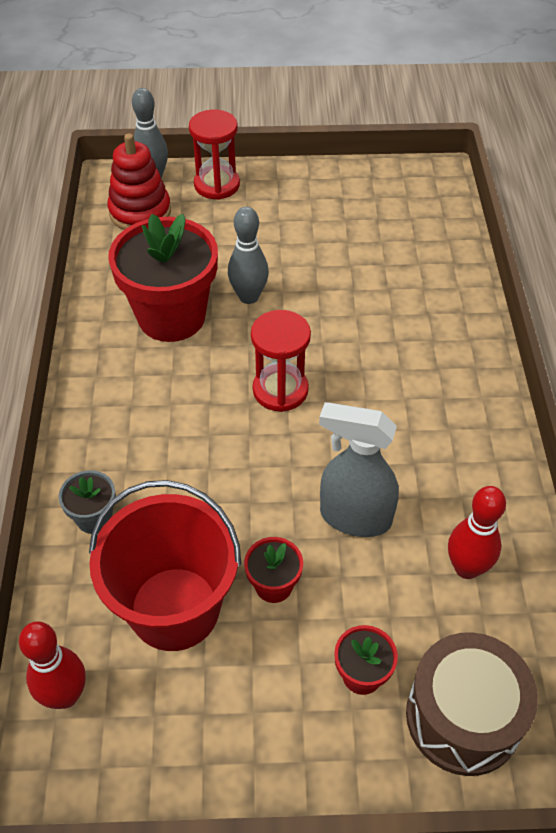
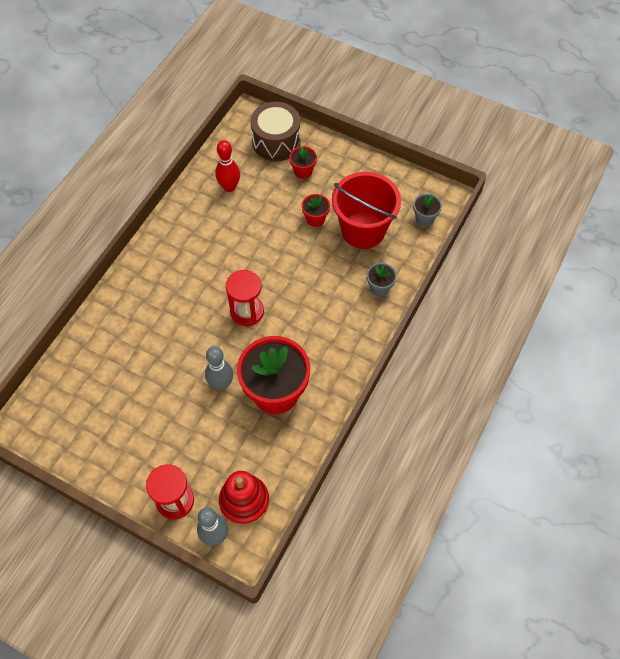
camera: 150 degrees left, 10 degrees up
(65, 695) = (424, 219): red bowling pin -> grey flower pot
(354, 517) = (259, 230): grey spray bottle -> none

